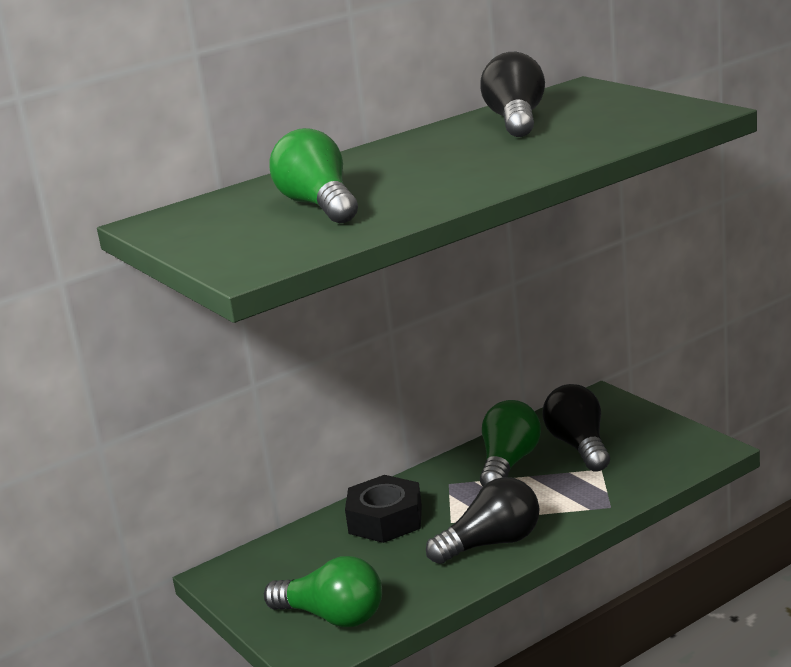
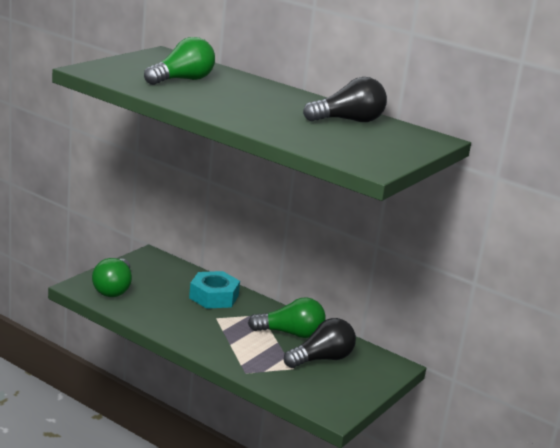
camera: 65 degrees right, 0 degrees up
(385, 519) = (214, 297): black nut -> turquoise nut
(491, 543) = (193, 332): black light bulb -> none

